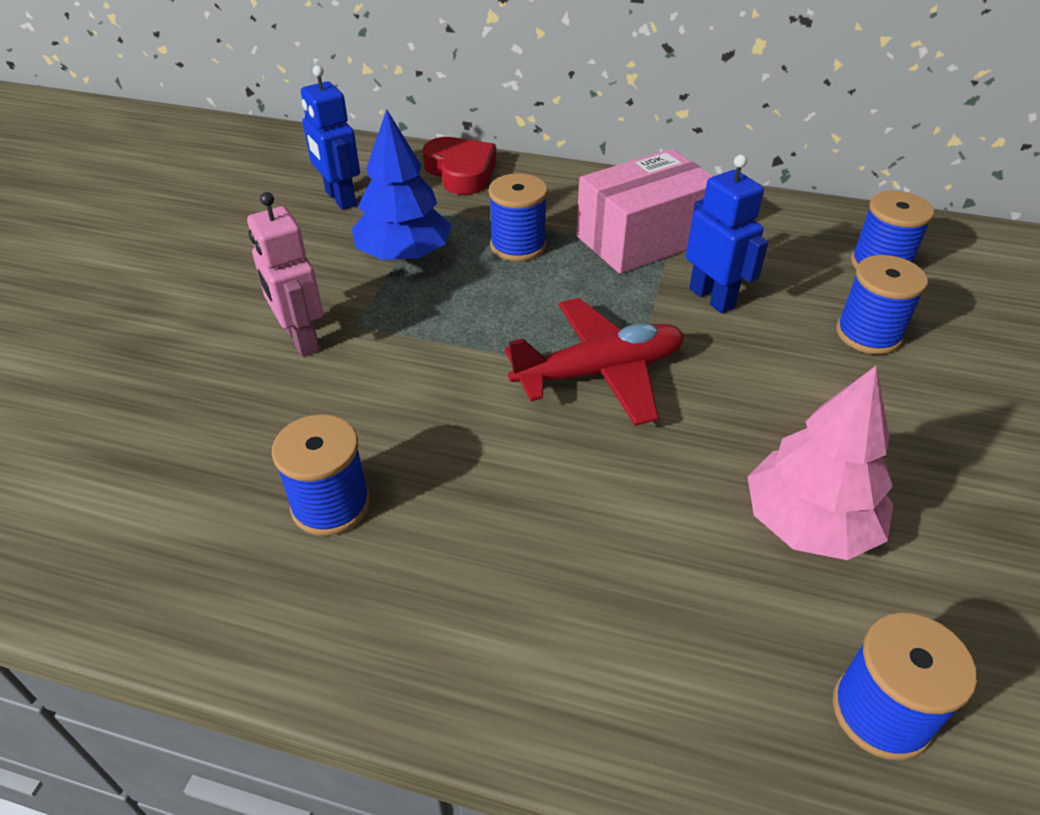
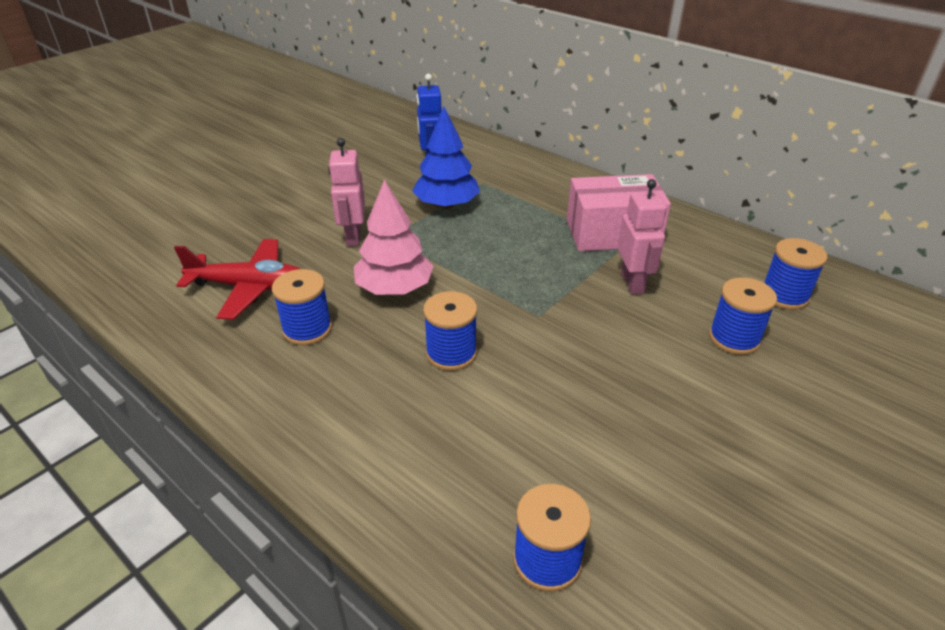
camera: 25 degrees right, 5 degrees down
(461, 172) = (519, 163): red heart -> none
(518, 246) = (523, 217): blue spool -> blue spool (451, 353)
(600, 372) = (518, 306): red plane -> red plane (250, 287)
(712, 298) = (632, 283): blue robot -> pink robot
(808, 523) = (588, 438): pink tree -> pink tree (394, 288)

